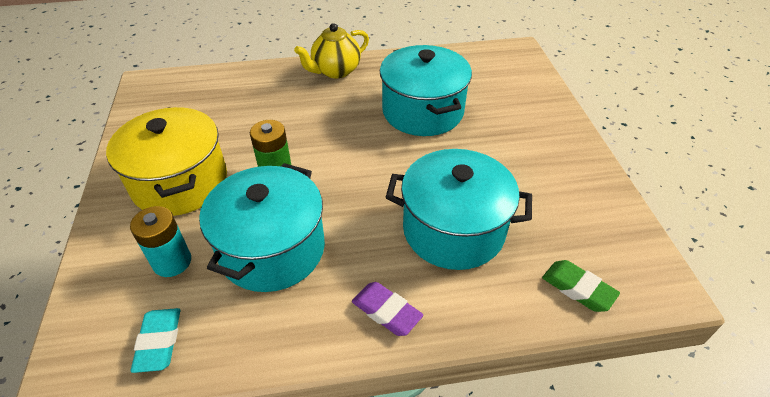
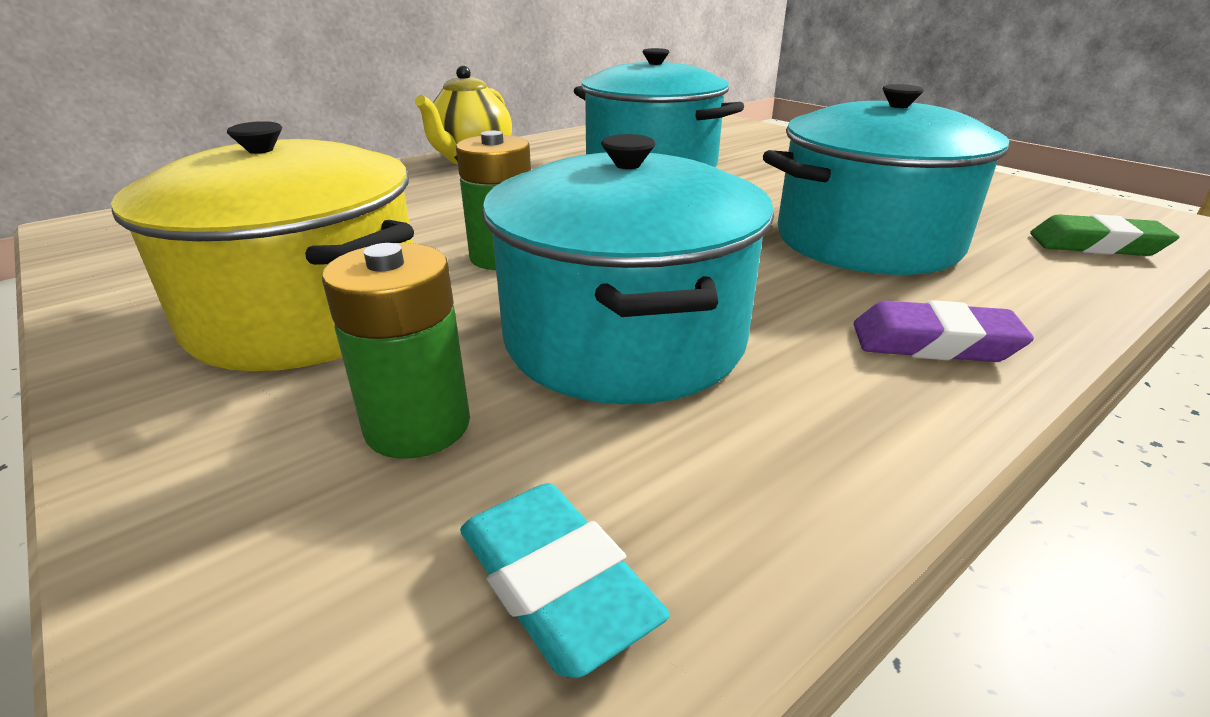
camera: 30 degrees left, 15 degrees down
(172, 262) = (418, 425): turquoise battery -> green battery

